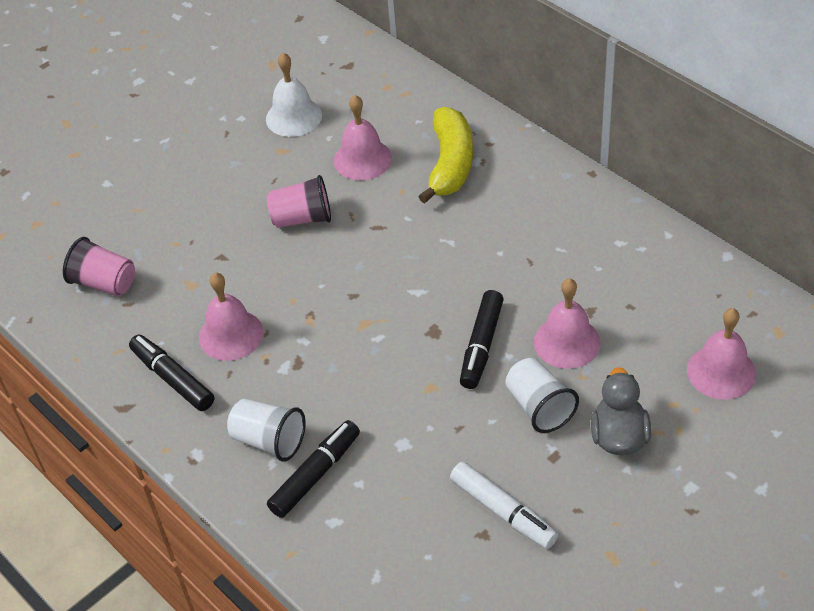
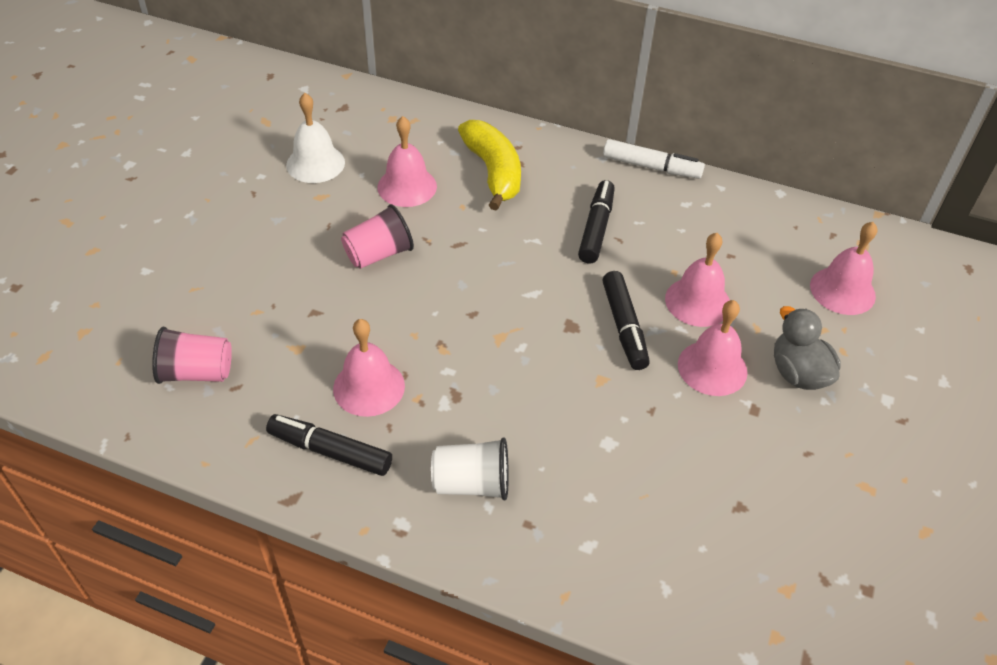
camera: 30 degrees left, 0 degrees up
(315, 474) = (541, 502): black marker -> black marker (596, 228)
(503, 511) = (744, 477): white marker -> white marker (651, 167)
(539, 407) = (712, 368): white cup -> pink bell

